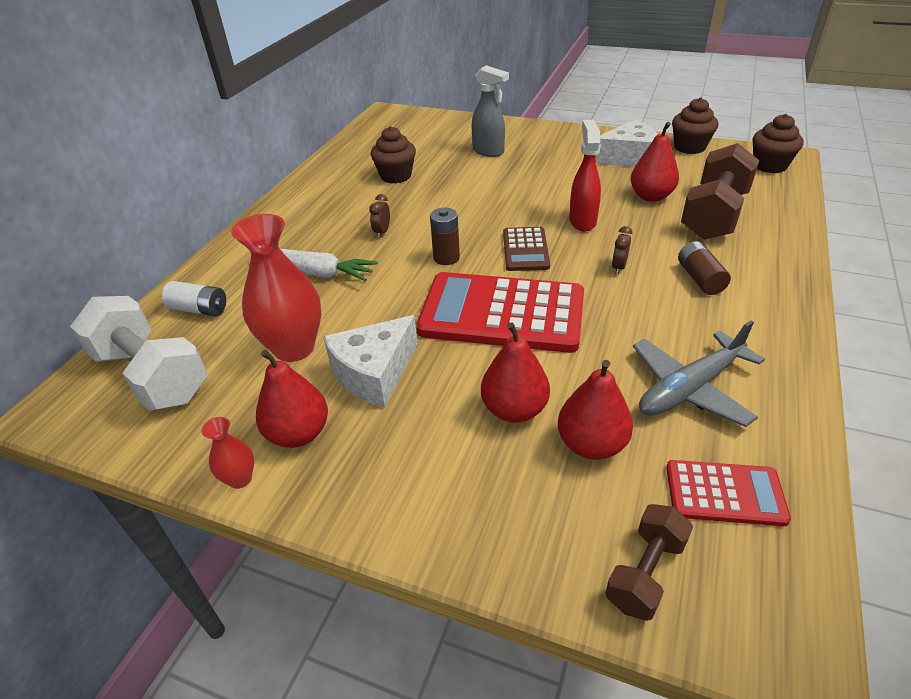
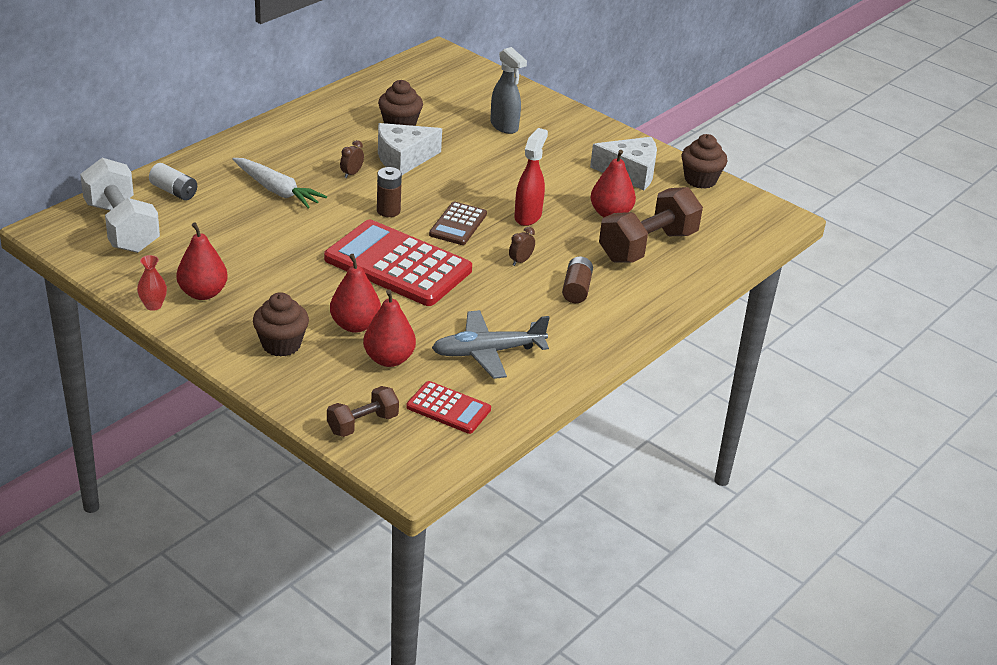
camera: 15 degrees right, 5 degrees down
(294, 348) = (229, 240): red vase -> none
(374, 373) = (275, 274): white cheese -> white cheese (403, 158)
(769, 166) = (754, 220): brown cupcake -> brown cupcake (281, 344)

